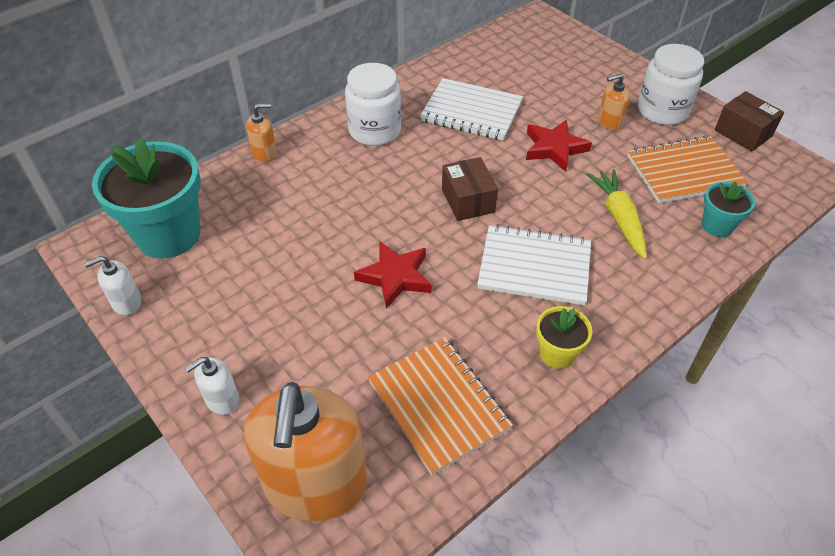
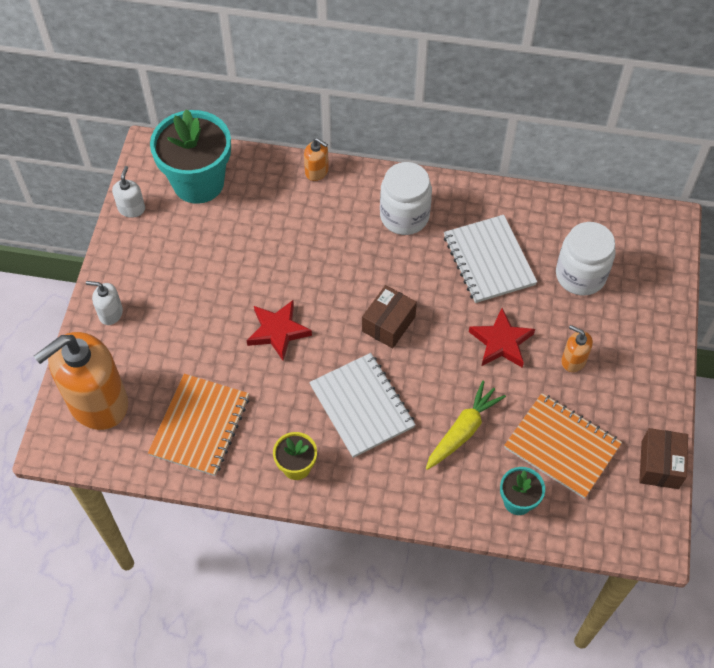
camera: 50 degrees right, 10 degrees up
(126, 302) = (131, 209): white soap dispenser -> white soap dispenser turned 75 degrees clockwise
(662, 111) = (628, 390): white jar -> white jar (580, 275)

